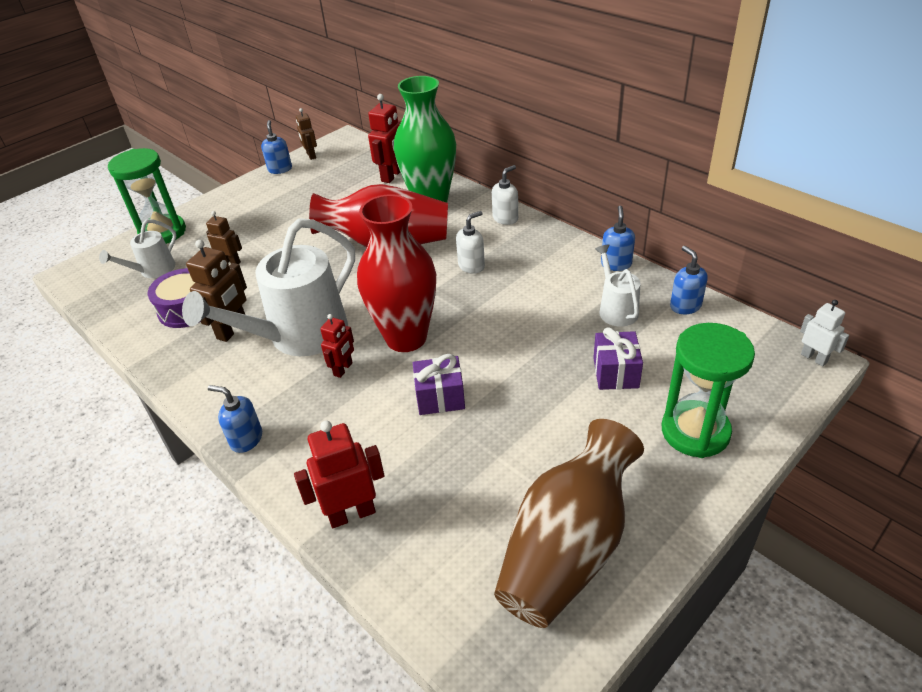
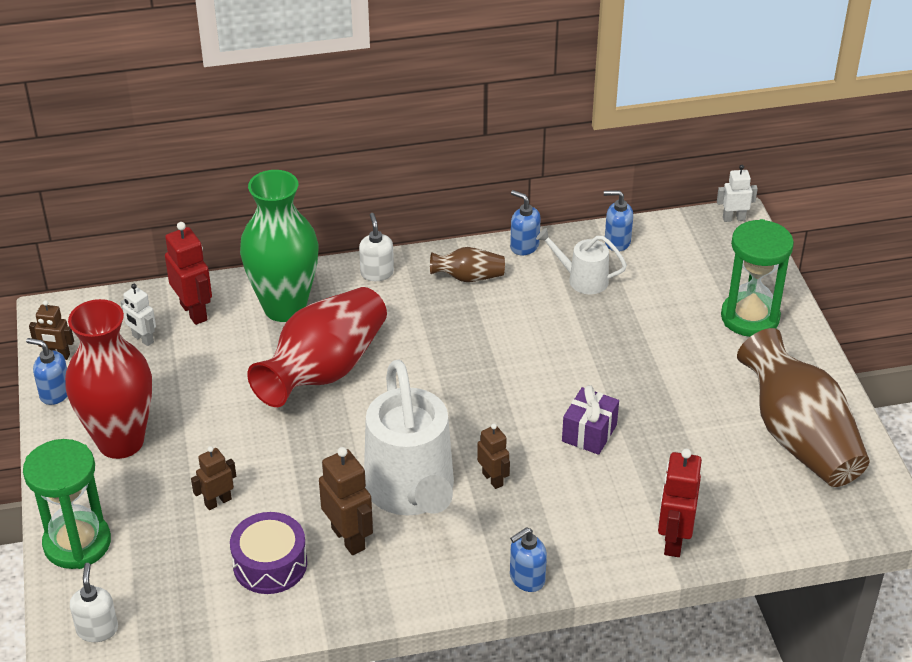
camera: 60 degrees left, 0 degrees up
(153, 271) = (157, 574): white watering can -> none
(343, 369) = (493, 479): red robot -> brown robot
(351, 172) = (142, 339): none -> white robot
(406, 338) = (490, 420): red vase -> red vase (120, 441)
(471, 266) = (428, 331): white soap dispenser -> white soap dispenser (97, 629)
(549, 256) = (468, 277): none -> brown vase
(615, 373) = (655, 321): purple gift -> none

